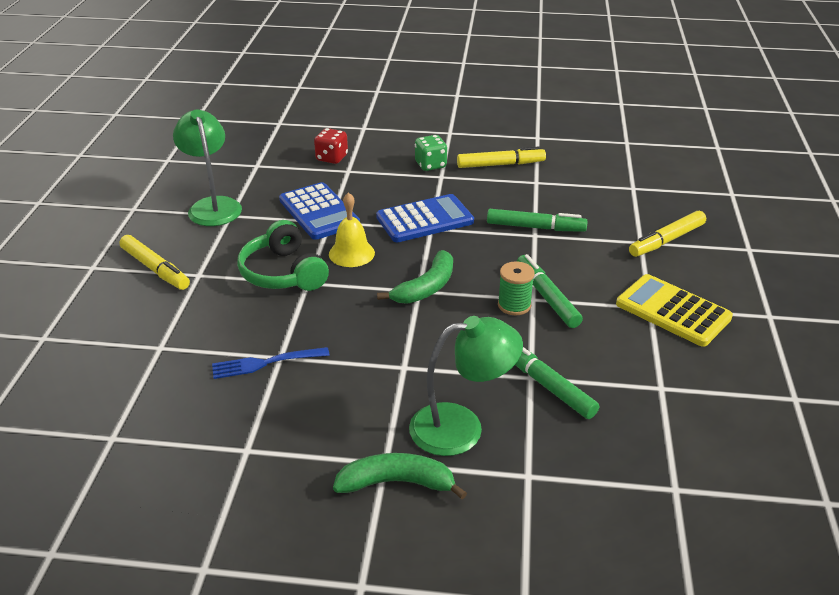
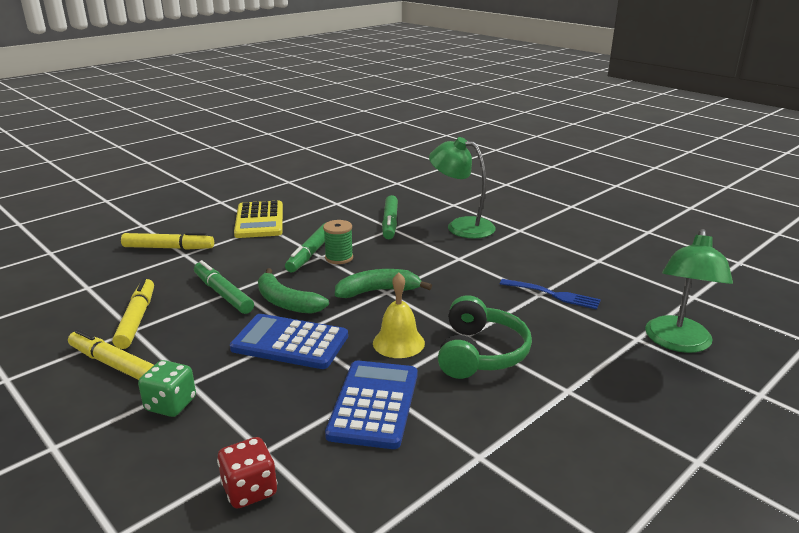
camera: 140 degrees left, 10 degrees down
(155, 269) = (614, 420): yellow marker -> yellow marker (136, 319)
(213, 206) = (491, 486): green lamp -> green lamp (678, 343)
(396, 483) = (521, 222): green banana -> green banana (286, 302)

